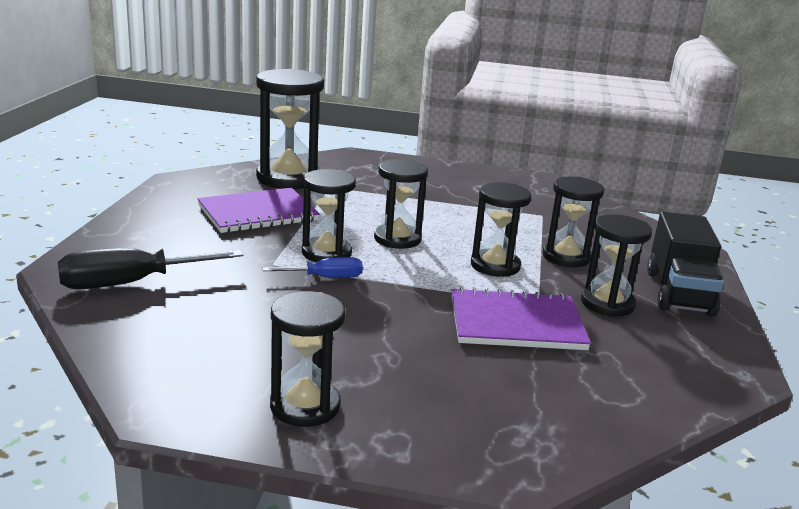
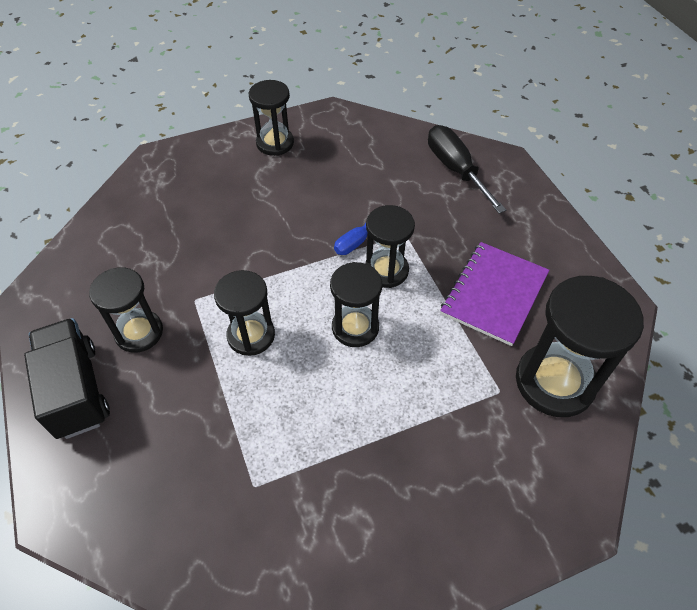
camera: 150 degrees right, 30 degrees up
(130, 283) = (455, 169): black screwdriver -> black screwdriver turned 60 degrees counterclockwise
(516, 323) = (200, 266): purple notebook -> none
(566, 257) = (195, 395): black hourglass -> none

